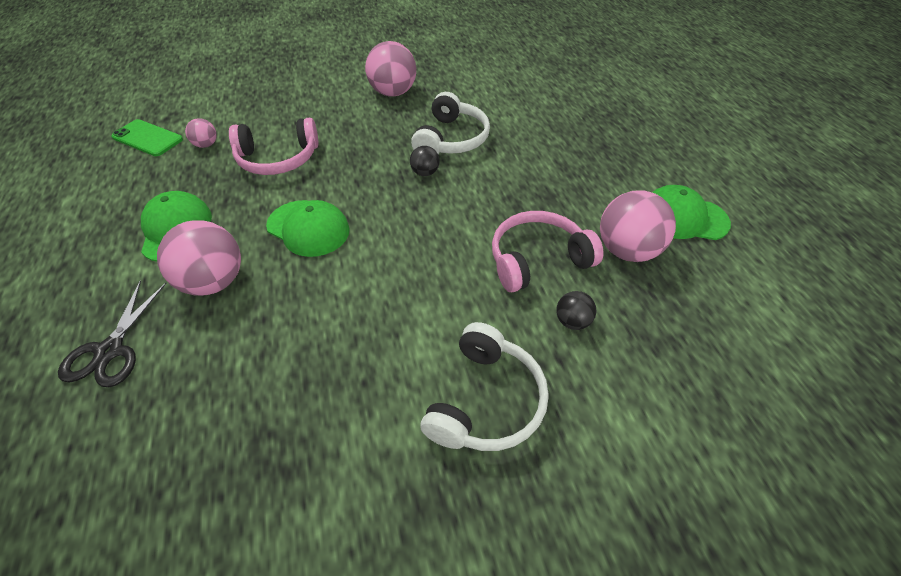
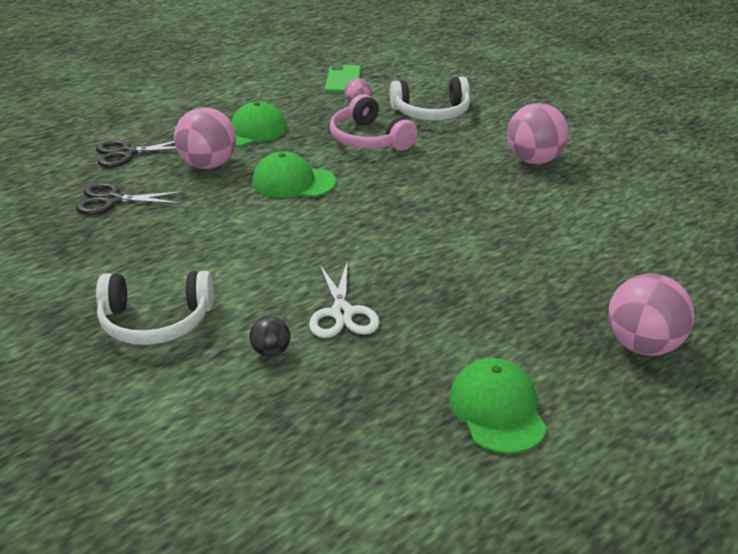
camera: 65 degrees right, 15 degrees down
(211, 390) = (112, 200): none -> black scissors
(308, 228) = (293, 182): green cap -> green cap turned 90 degrees clockwise
(425, 173) = (418, 216): black ball -> none
(451, 139) = (489, 215): white headphones -> white headphones (431, 112)
(537, 260) = (342, 313): pink headphones -> white scissors
(627, 251) = (400, 372): pink ball -> pink ball (643, 346)

